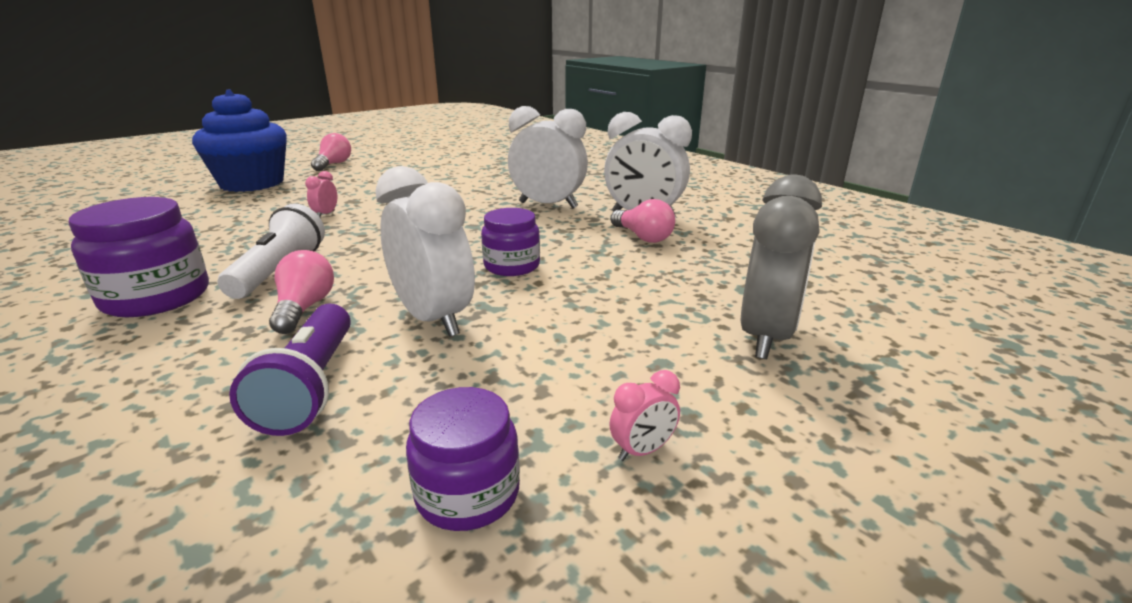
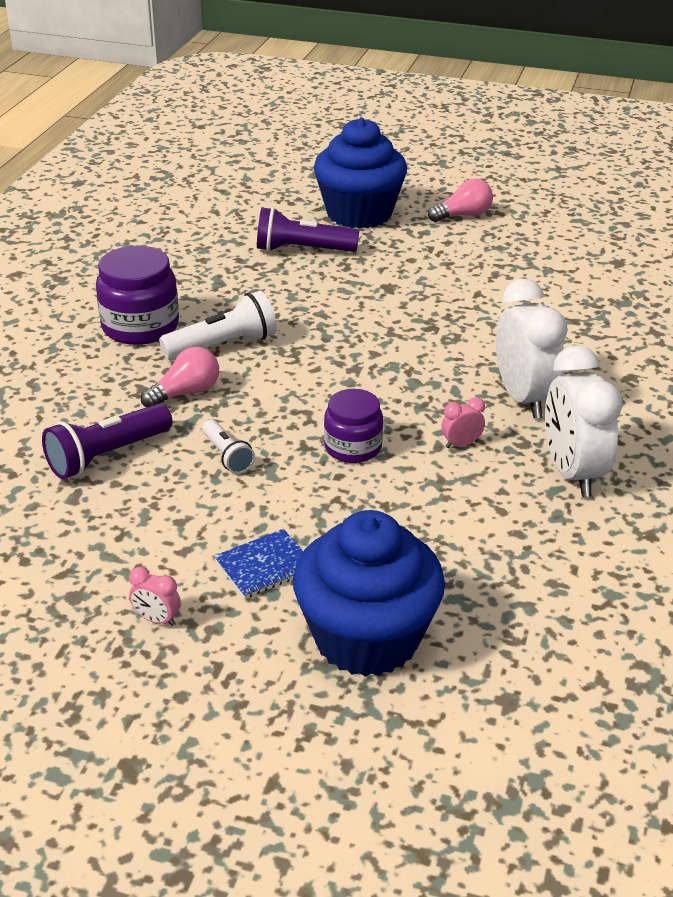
camera: 55 degrees right, 10 degrees up
(240, 209) = (302, 250): none -> purple flashlight
(326, 214) = (341, 295): pink clock -> pink clock (461, 444)
(433, 319) = (227, 456): white clock -> white flashlight
(468, 493) = (68, 567): purple jar -> none
(619, 352) = (264, 566): none -> blue notebook
(642, 237) = (510, 494): pink light bulb -> none
(766, 336) = (366, 638): grey clock -> blue cupcake

